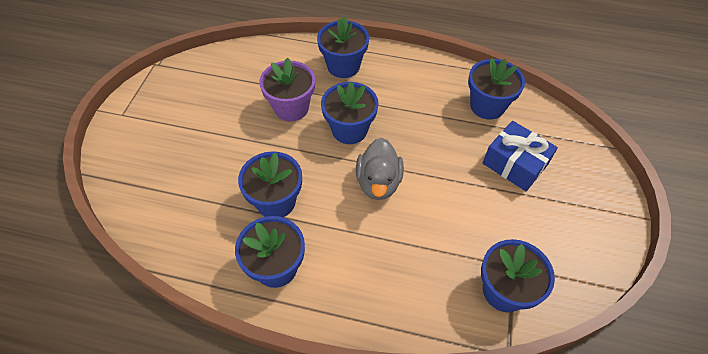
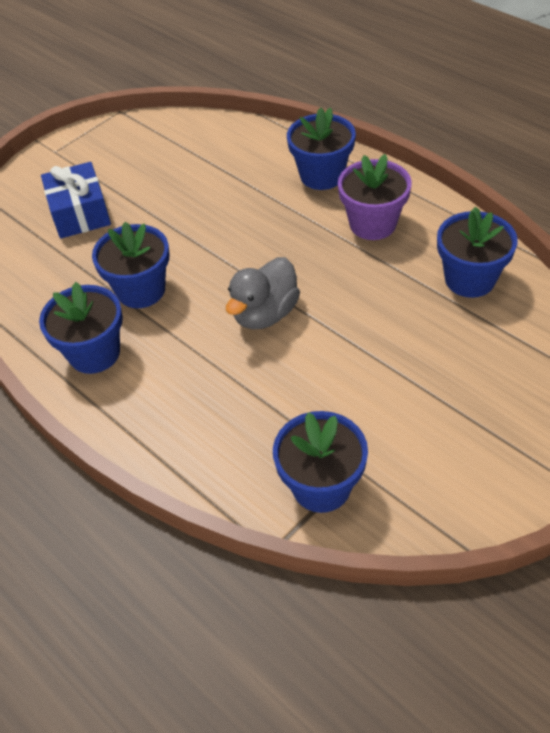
camera: 35 degrees right, 5 degrees down
(291, 108) = (228, 201): purple flower pot -> purple flower pot (372, 224)
(349, 130) = (275, 246): blue flower pot -> none
(515, 164) = (451, 357): blue gift -> blue gift (80, 213)

